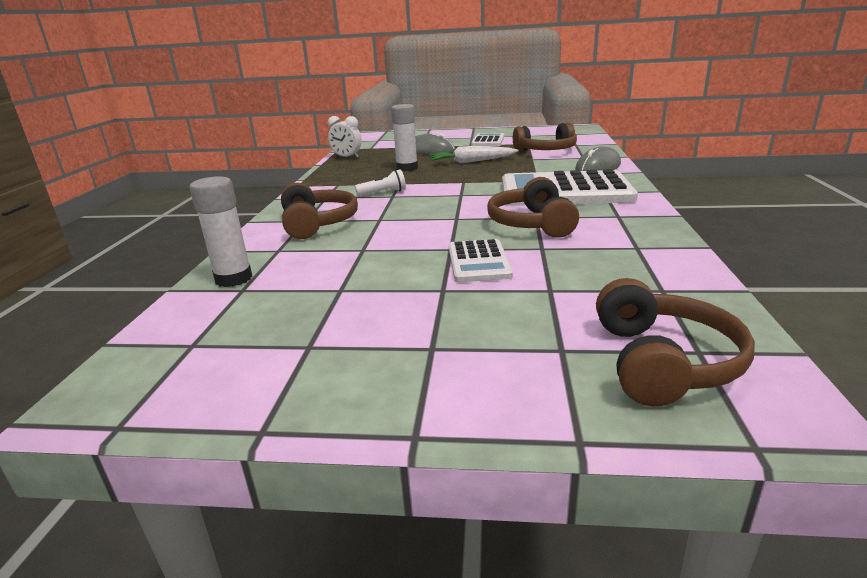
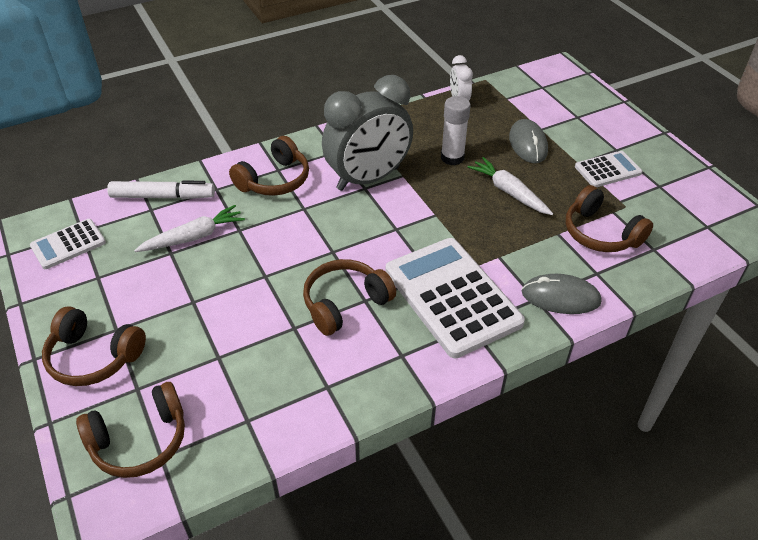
camera: 55 degrees right, 20 degrees up
(233, 279) = (163, 196): white glue stick -> white marker
(335, 272) = (194, 237): none -> white carrot
(383, 193) = (368, 179): white flashlight -> grey clock
(469, 374) = (94, 357): none -> brown headphones
(478, 262) = (247, 301): white calculator -> white calculator (68, 244)

